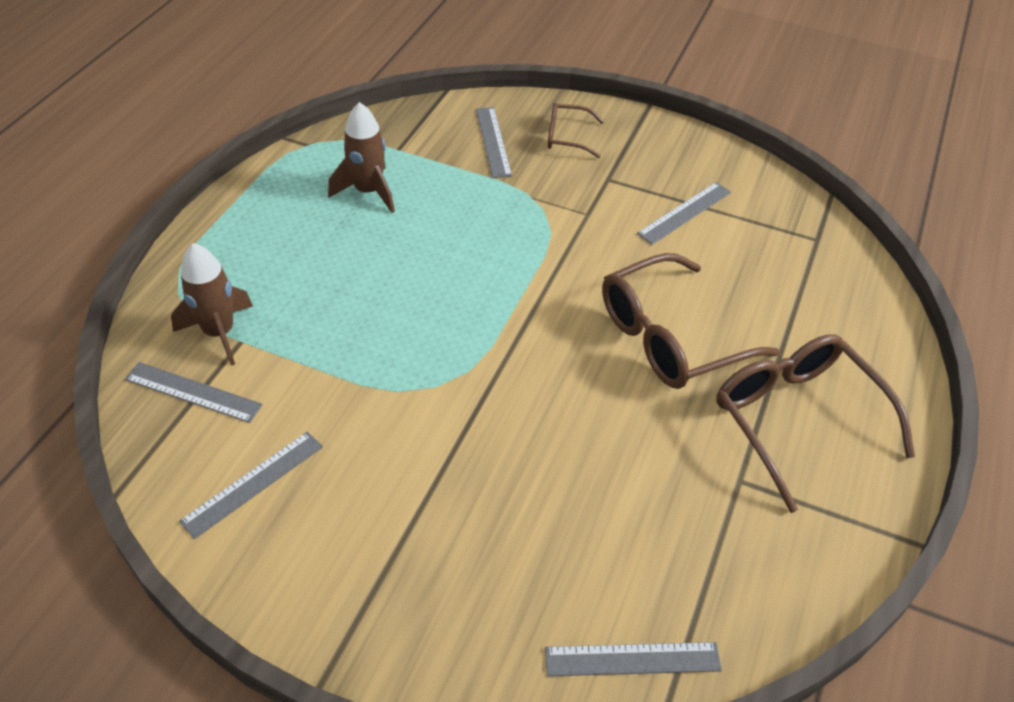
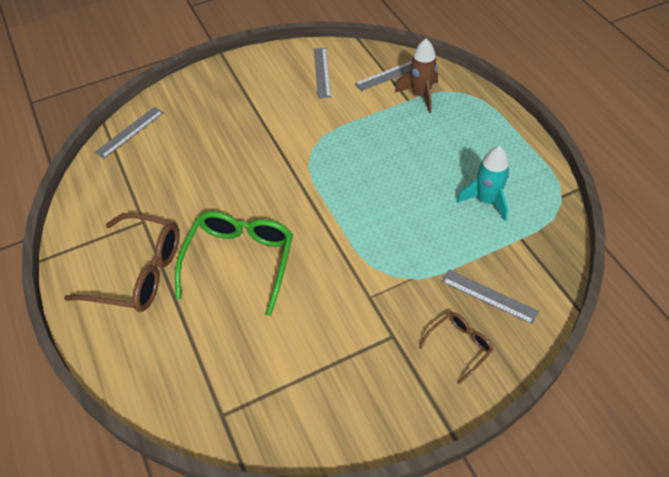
camera: 135 degrees right, 5 degrees up
(368, 192) = (486, 200): brown rocket -> turquoise rocket
(671, 337) = (239, 261): brown glasses -> green glasses
(685, 213) = (320, 354): grey ruler -> none

